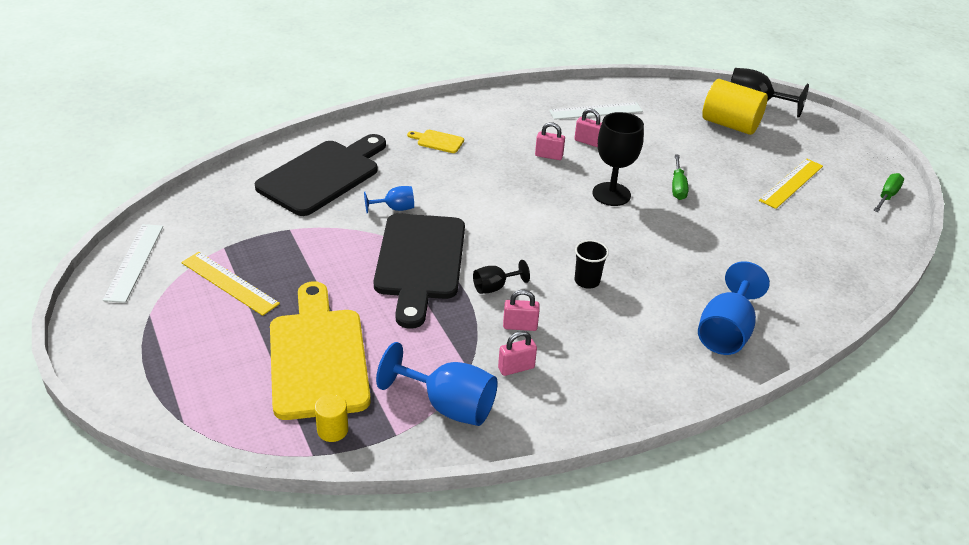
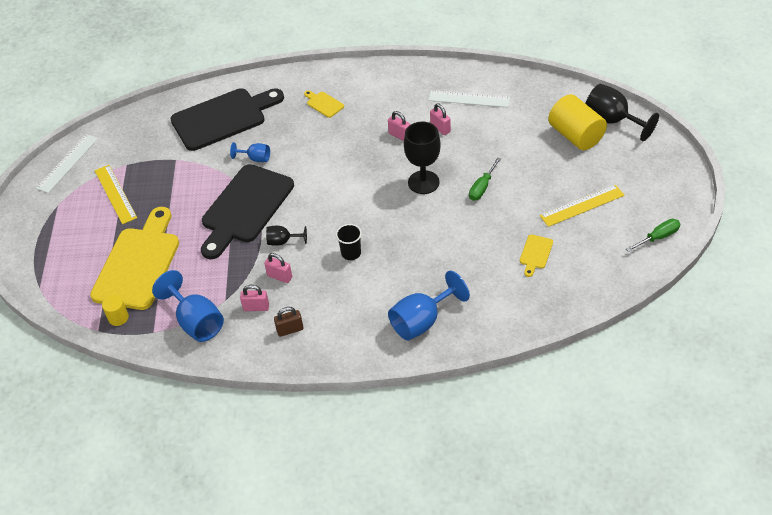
camera: 30 degrees right, 10 degrees up
(579, 382) = (290, 330): none -> brown padlock
(786, 236) = (535, 254): none -> yellow cutting board

